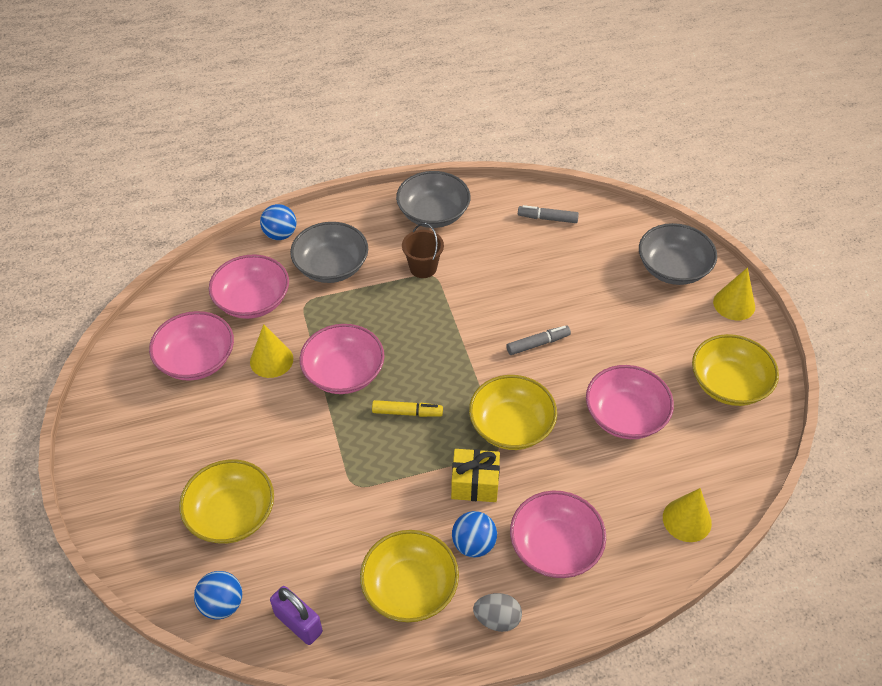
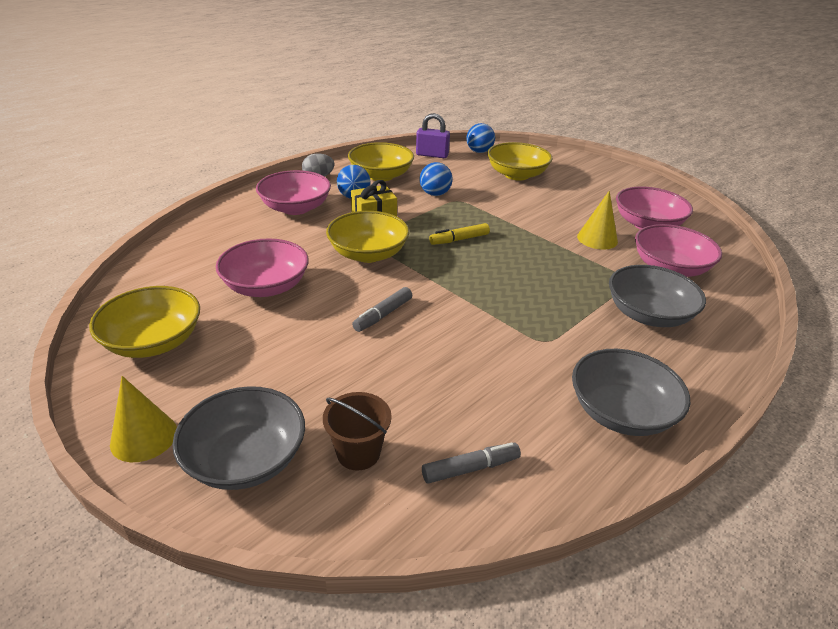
camera: 150 degrees right, 15 degrees down
(280, 234) = (736, 326): blue ball -> blue ball (435, 194)
(344, 373) = (534, 247): pink bowl -> none
(423, 268) = (562, 344): brown bucket -> brown bucket (358, 453)
(687, 520) = (193, 241): yellow cone -> none

